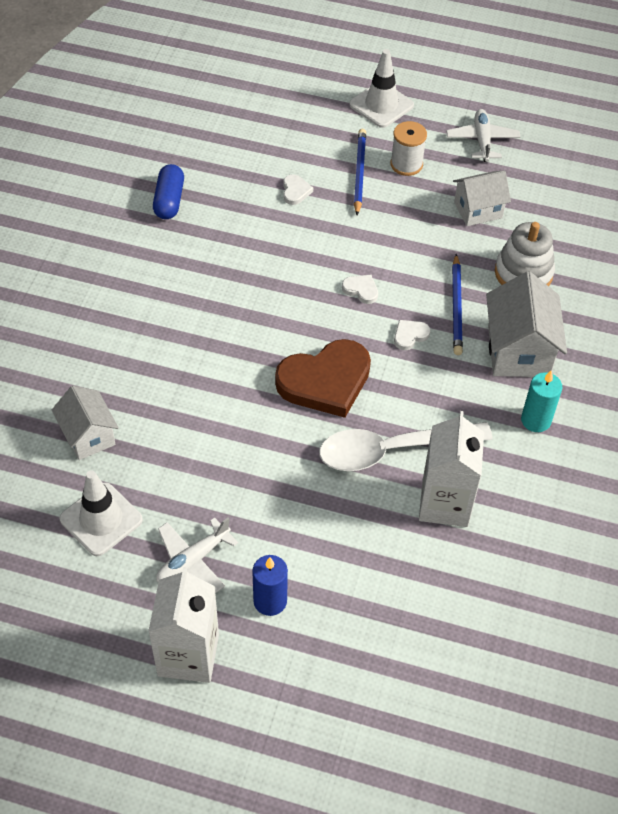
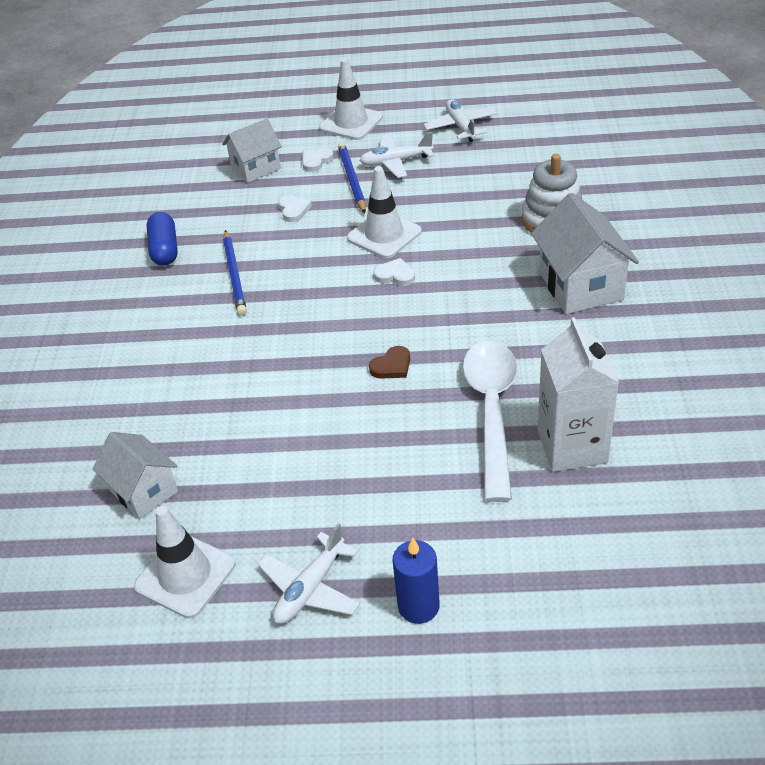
camera: 10 degrees left, 10 degrees down
(188, 655) = (342, 698): white carton -> none
(325, 381) = (392, 366): brown heart -> brown heart, size x0.41
(367, 244) = (384, 235): none -> white traffic cone
(392, 450) = (491, 411): white spoon -> white spoon turned 120 degrees clockwise
(406, 164) = (396, 162): white spool -> white plane
(410, 335) = (463, 301): white heart -> white heart (316, 161)
(457, 307) = (500, 265): blue pencil -> blue pencil (235, 275)
(478, 210) = (482, 181): white house -> white house (256, 168)
(536, 420) = (629, 342): turquoise candle -> none

